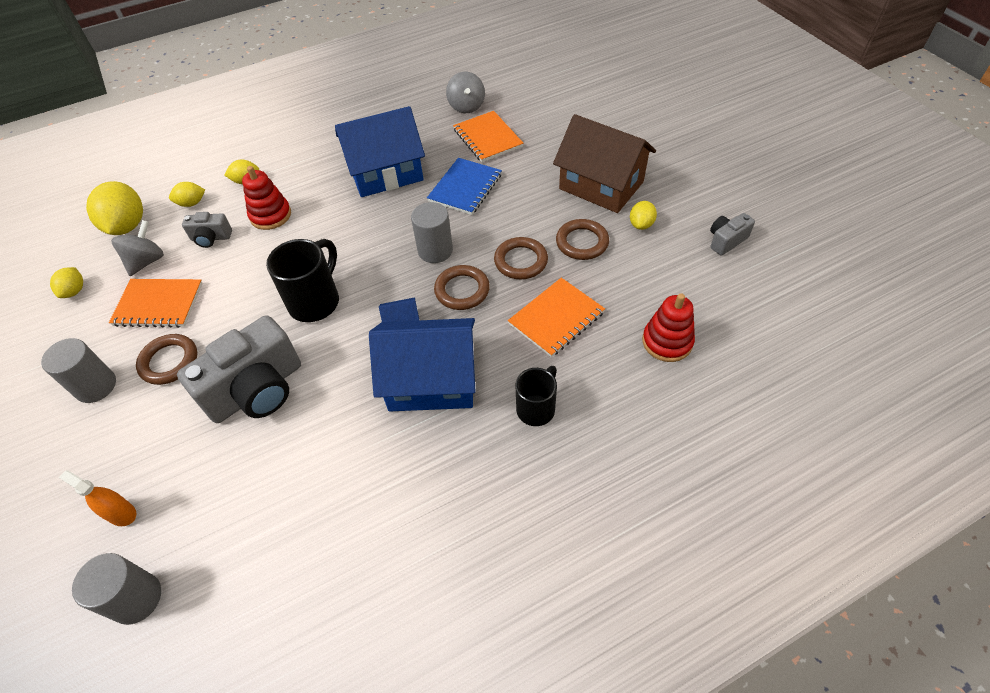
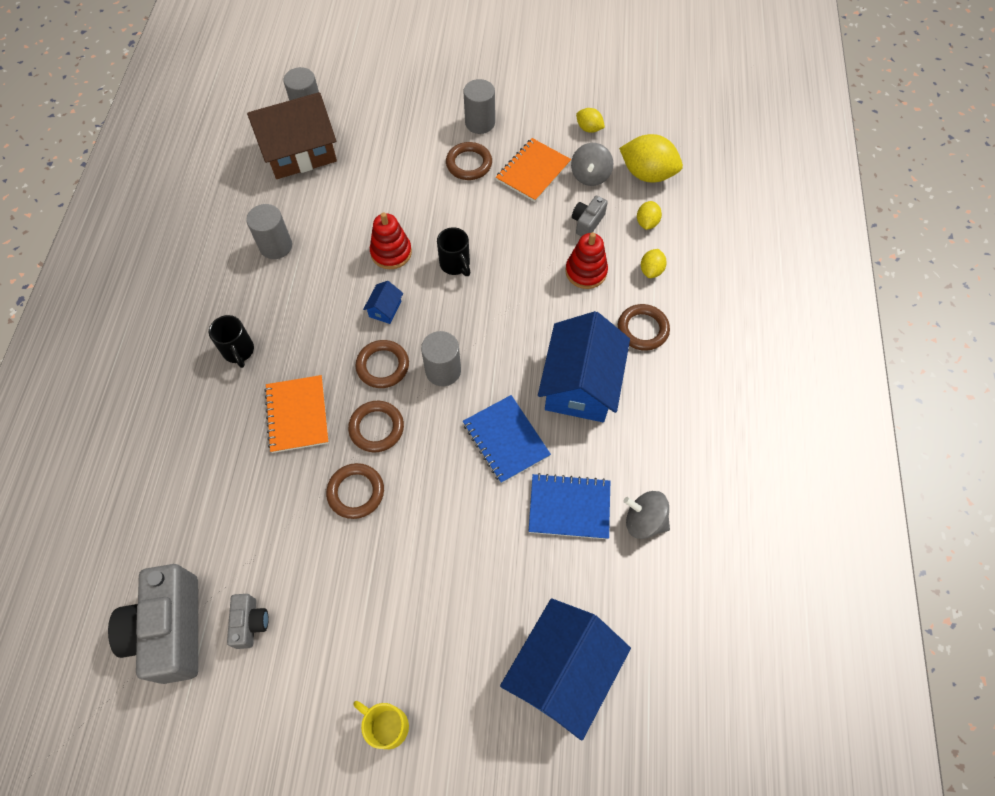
camera: 120 degrees right, 10 degrees up
(121, 513) = (367, 115): orange spray bottle -> none
(147, 261) = (590, 176): grey spinning top -> grey spinning top turned 45 degrees clockwise
(257, 390) = (400, 202): grey camera -> grey camera (171, 630)
(311, 163) = (642, 329): none -> brown ring
(316, 301) = (455, 265): black mug -> black mug, size x0.65
(388, 470) = (276, 246): none -> grey cylinder
(431, 380) = (318, 302): blue house -> blue house (562, 671)
(487, 138) = (569, 507): orange notebook -> blue notebook
(601, 185) = (412, 567): brown house -> brown house (300, 152)
(641, 224) = (333, 562): yellow lemon -> none
(667, 342) = (206, 478): red stacking toy -> red stacking toy (391, 252)
(699, 147) = (387, 725): none -> yellow mug

